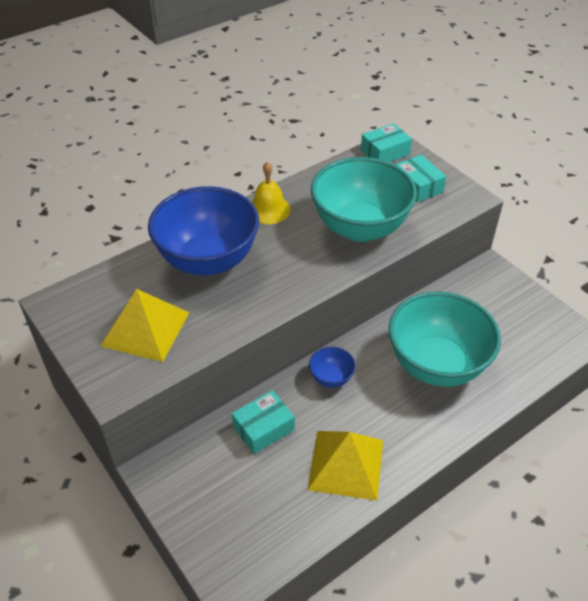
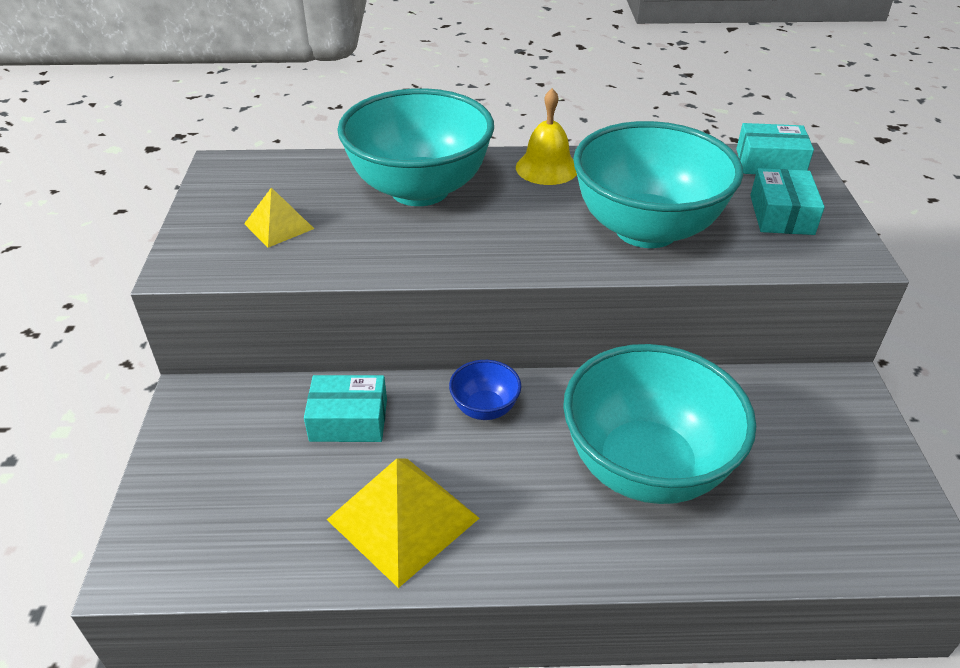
camera: 35 degrees right, 5 degrees down
(146, 329) = (279, 226): yellow pyramid -> yellow pyramid, size x0.57
(208, 260) = (420, 190): blue bowl -> turquoise bowl

